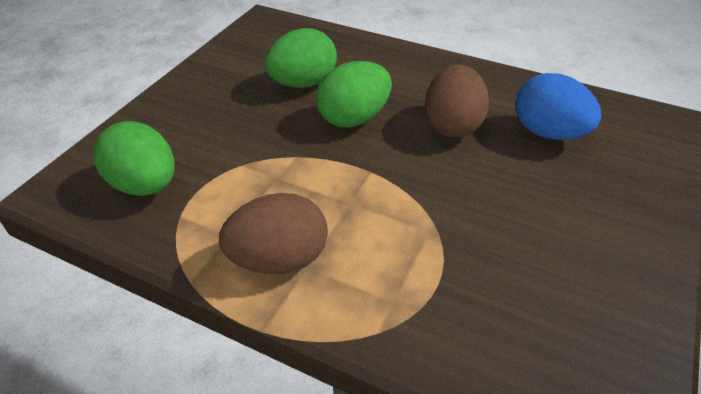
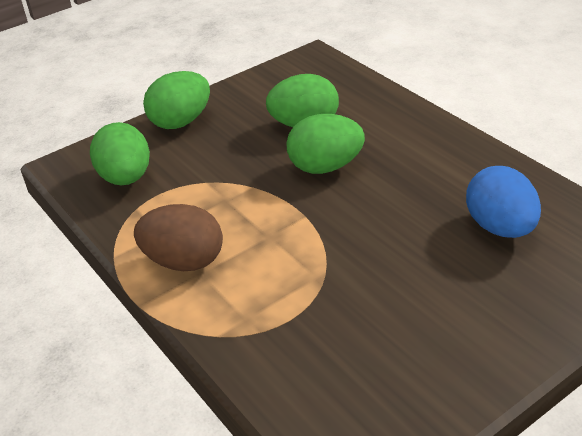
camera: 30 degrees right, 5 degrees down
(169, 109) = (181, 122): none -> green egg
(452, 125) = (410, 196): brown egg -> none

